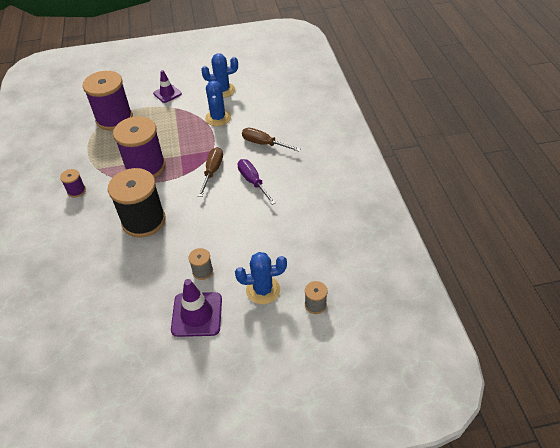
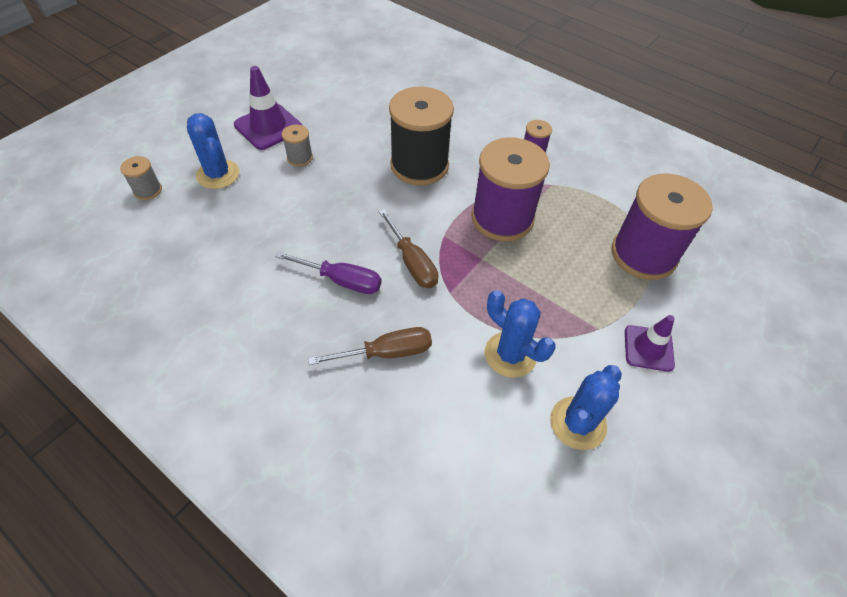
camera: 135 degrees right, 5 degrees up
(263, 290) = (218, 174): blue cactus -> blue cactus turned 75 degrees counterclockwise

